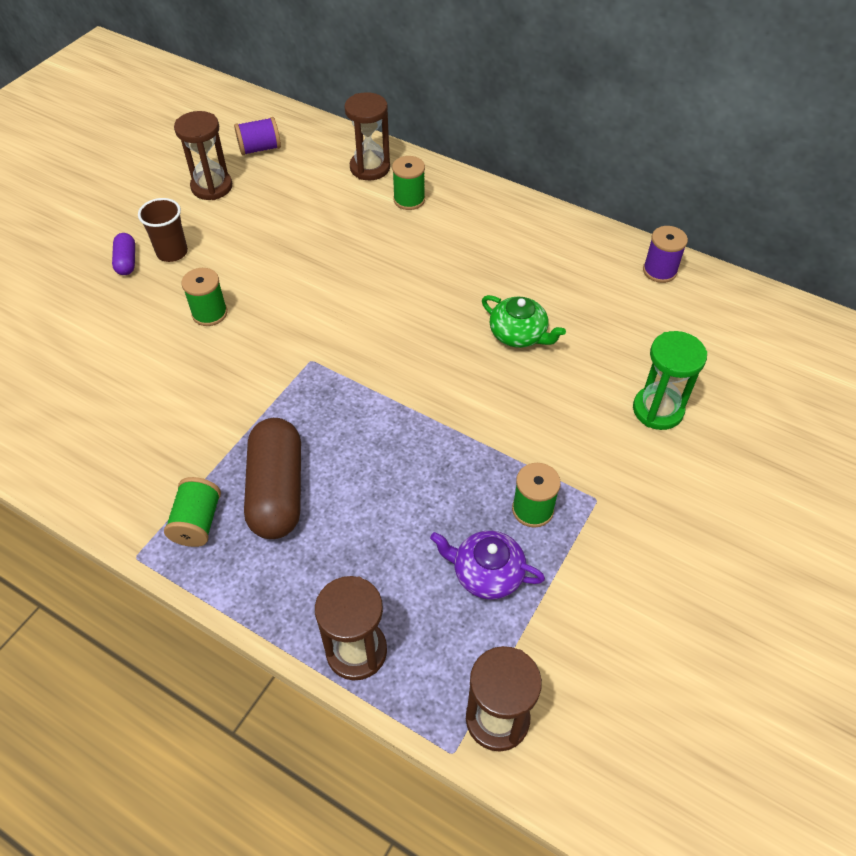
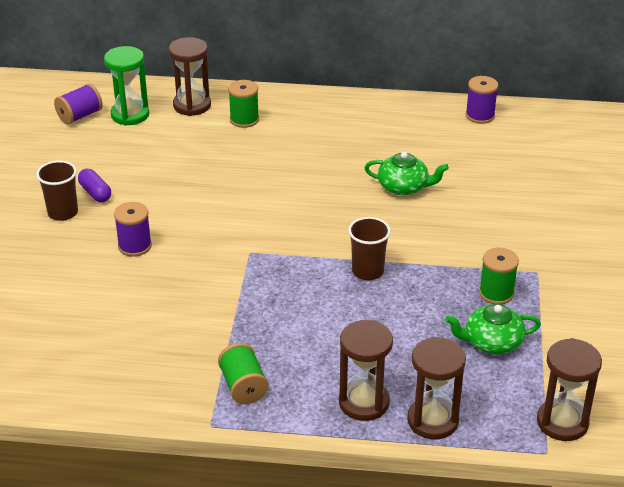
camera: 25 degrees left, 15 degrees down
(127, 261) = (25, 231): purple capsule -> purple capsule (95, 193)
(209, 313) = (135, 246): green spool -> purple spool
(212, 187) = (58, 155): brown hourglass -> brown hourglass (364, 402)
(277, 491) = (292, 345): brown capsule -> none
(413, 427) = (367, 271): none -> brown cup
(487, 573) = (492, 342): purple teapot -> green teapot
(658, 410) = (541, 204): green hourglass -> green hourglass (130, 115)

